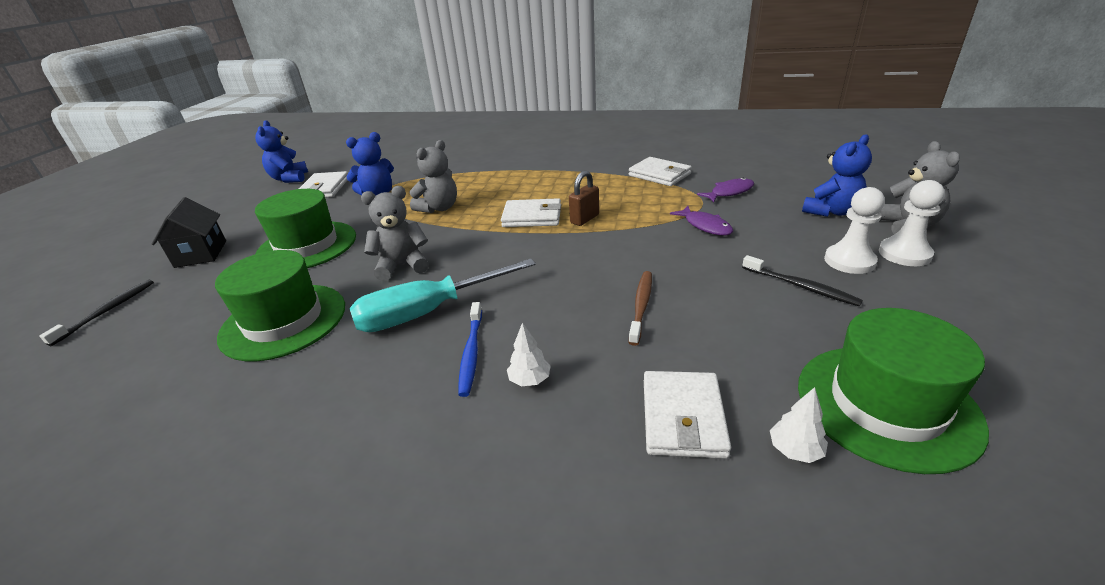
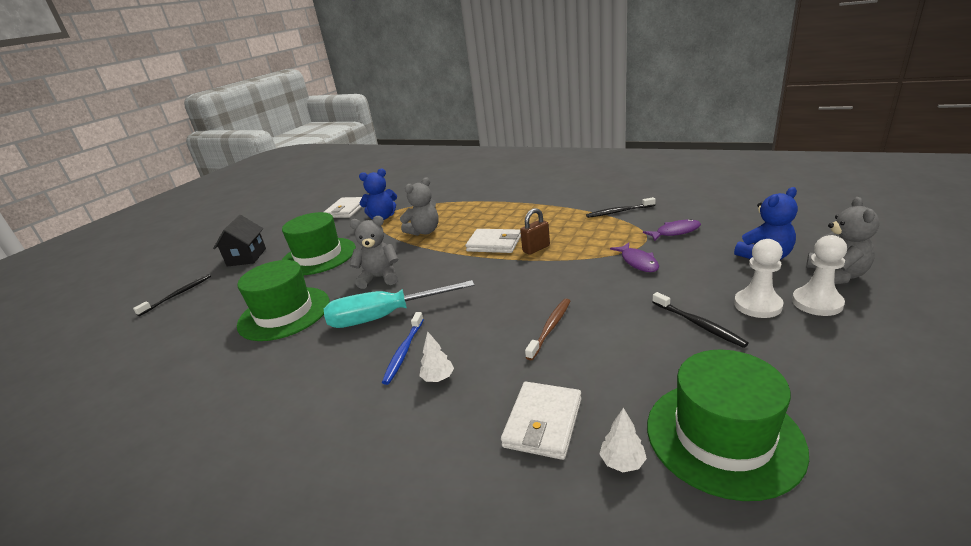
camera: 15 degrees right, 5 degrees down
(289, 179) = (324, 201): blue teddy bear -> none
(659, 175) = (619, 212): white wallet -> black toothbrush

